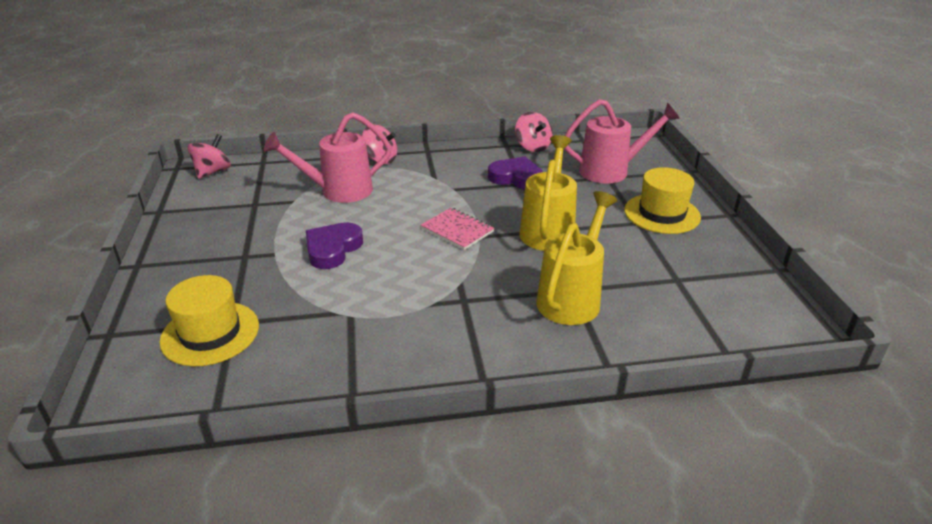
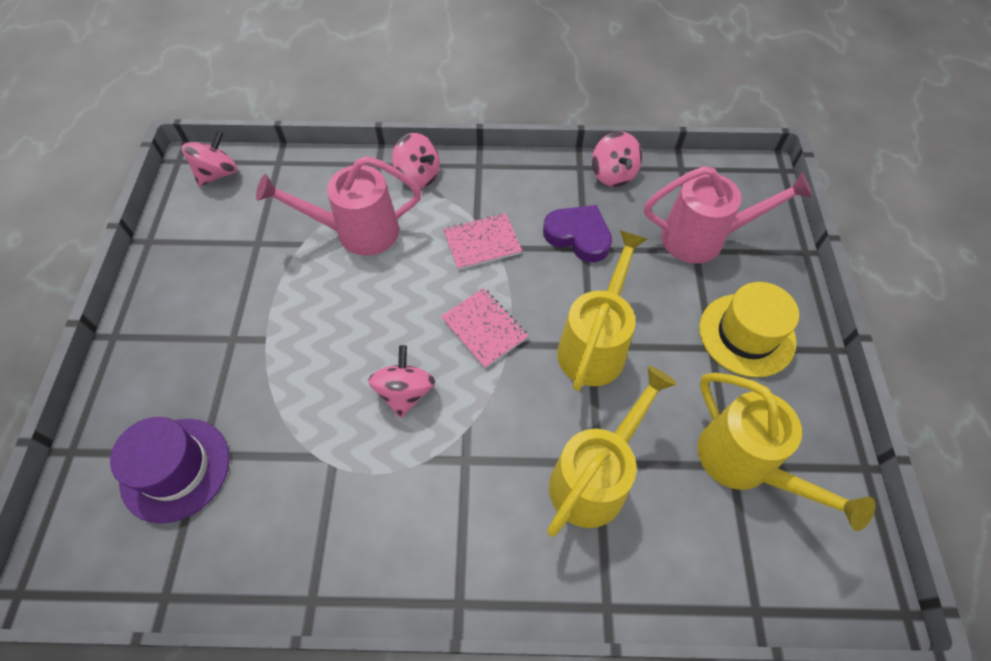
camera: 10 degrees right, 25 degrees up
(210, 333) = (175, 469): yellow hat -> purple hat
(333, 249) = (332, 342): purple heart -> none
(402, 269) = (405, 392): none -> pink spinning top
(442, 188) = (482, 243): none -> pink notebook
(685, 277) = (744, 463): none -> yellow watering can

